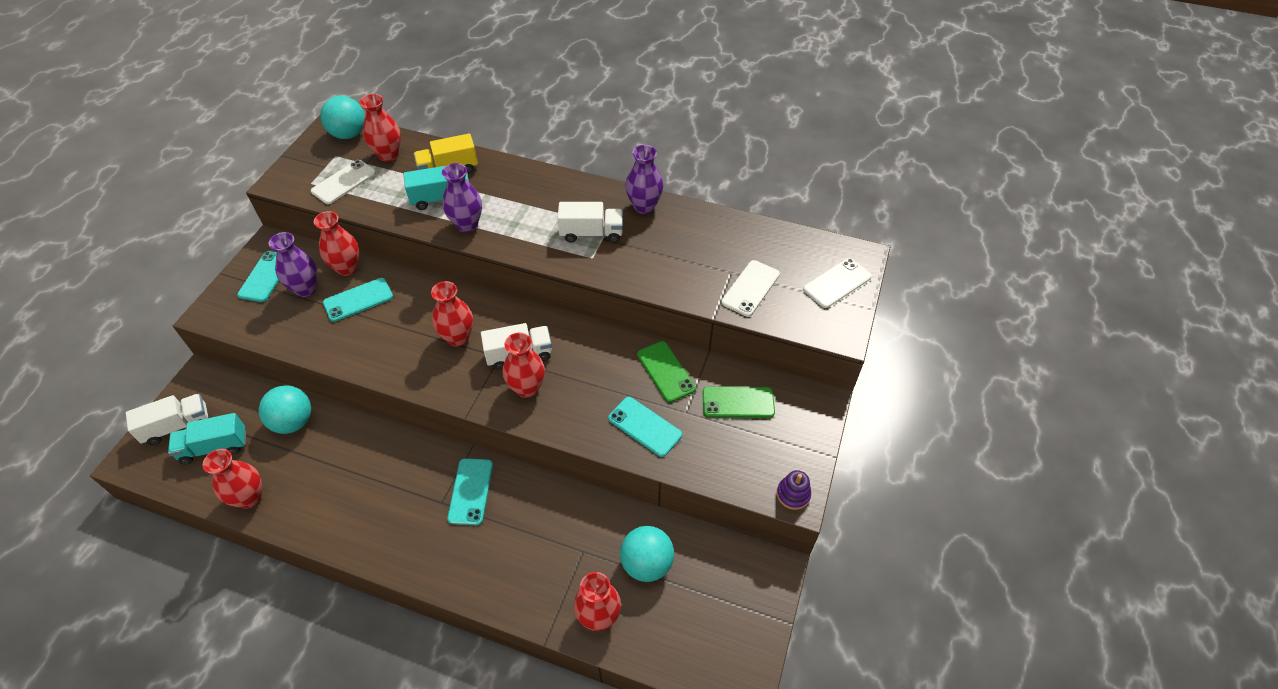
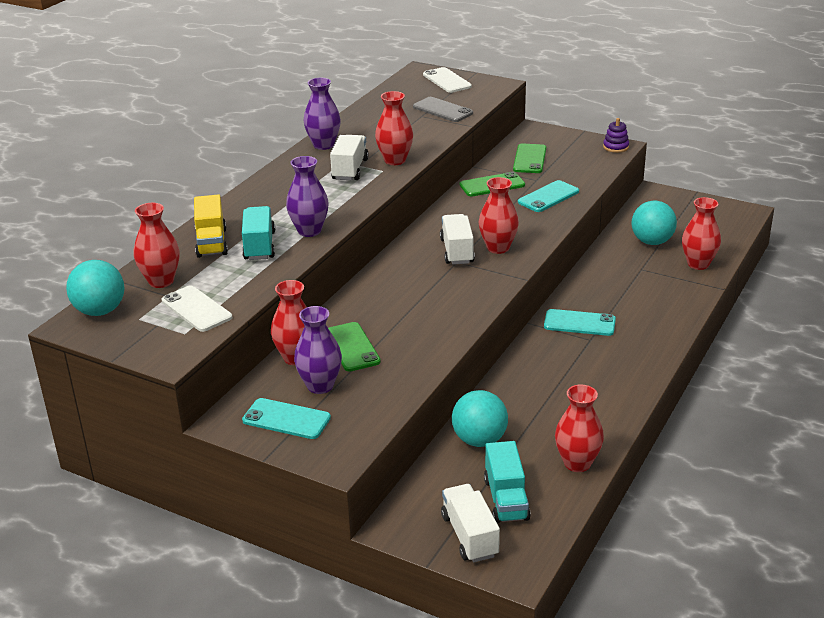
camera: 80 degrees left, 20 degrees down
(358, 300) = (352, 347): turquoise phone -> green phone
(458, 337) = (426, 284): red vase -> red vase (395, 160)
(750, 288) = (442, 110): white phone -> grey phone

